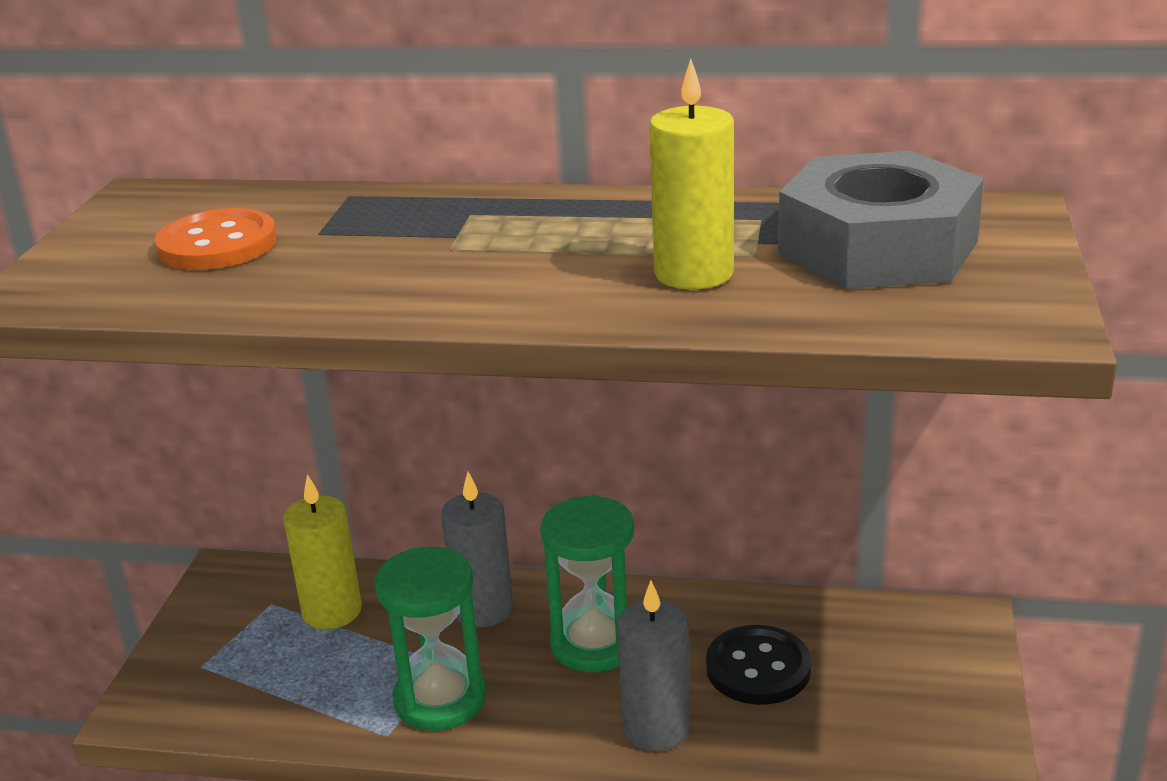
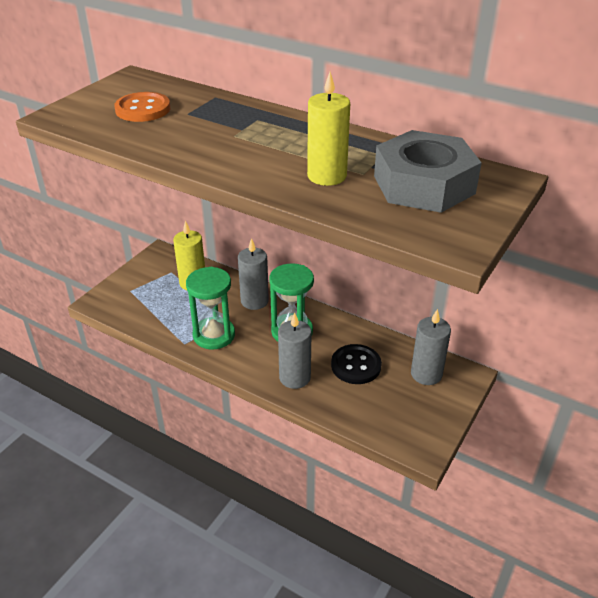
camera: 20 degrees right, 10 degrees up
(894, 642) = (426, 374): none -> grey candle

